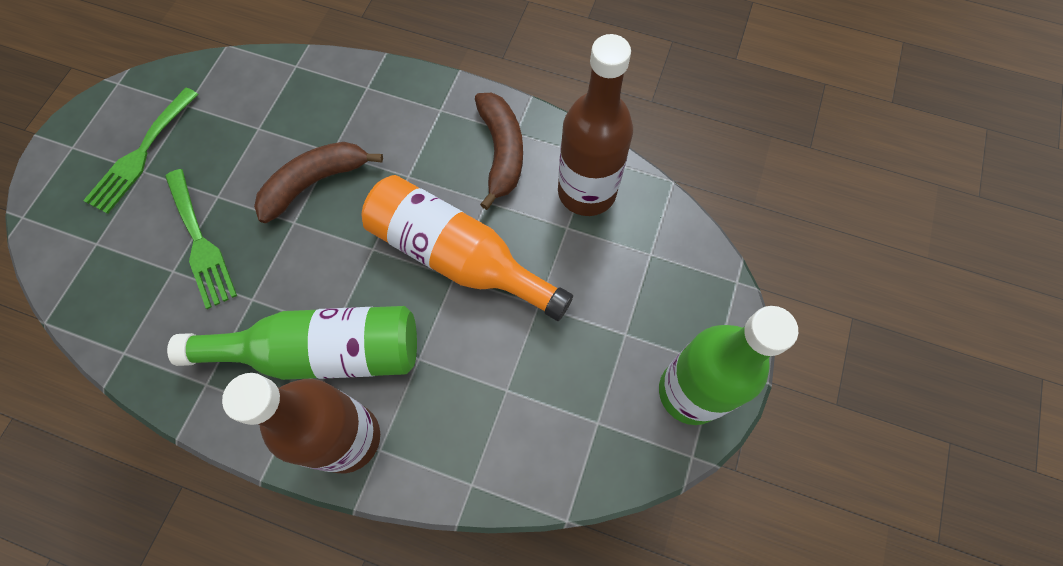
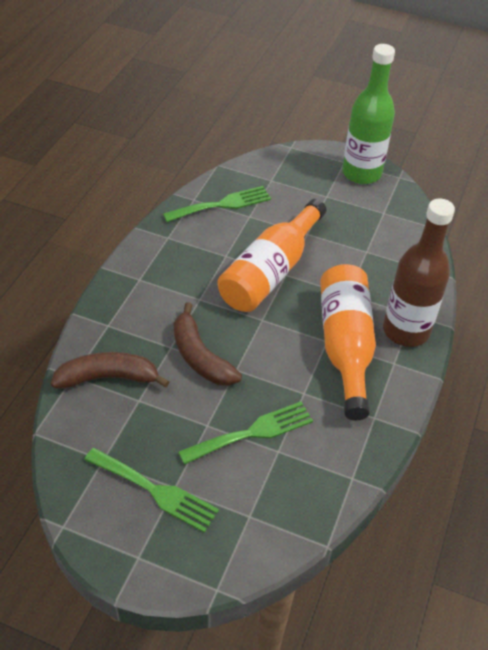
camera: 90 degrees left, 20 degrees down
(323, 352) = (345, 346): green bottle -> orange bottle
(501, 152) = (184, 245): brown banana -> brown banana (108, 378)
(587, 192) = (222, 204): brown bottle -> green fork

